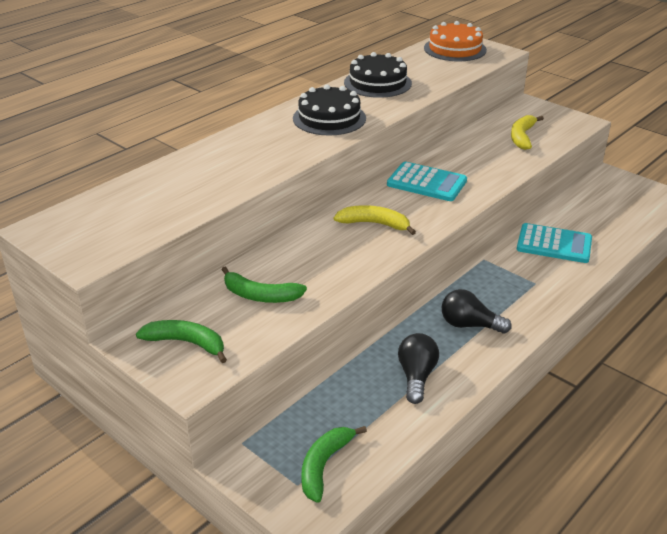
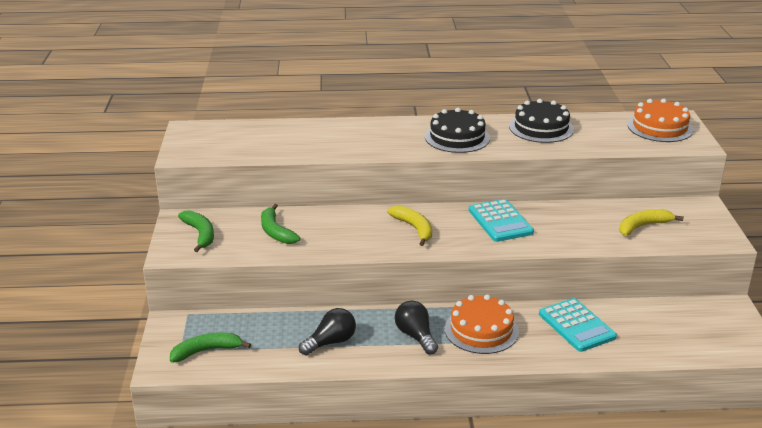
camera: 45 degrees right, 5 degrees down
(504, 288) = (481, 330): none -> orange cake

